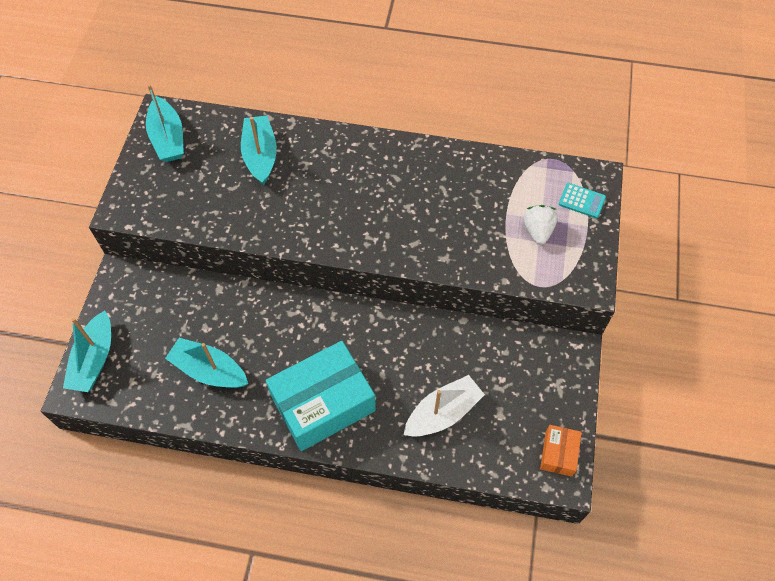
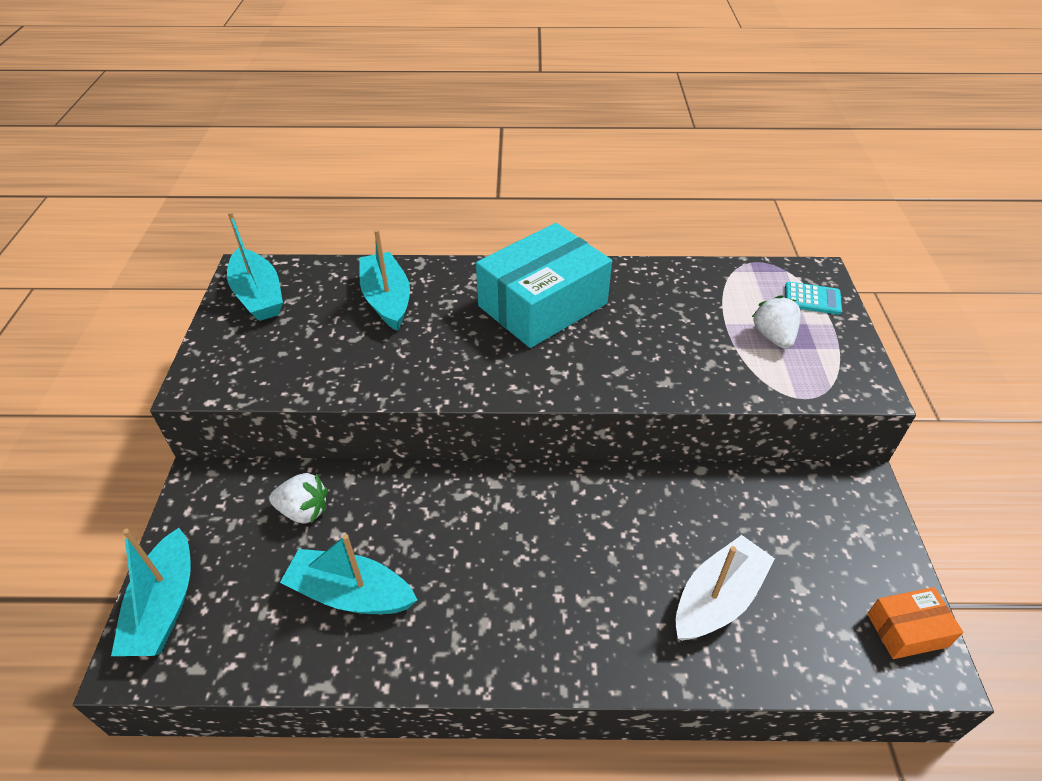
camera: 10 degrees left, 15 degrees down
(186, 308) = (304, 511): none -> white strawberry
(323, 403) = (536, 614): turquoise box -> turquoise box (543, 305)
(558, 453) = (907, 630): orange box -> orange box turned 75 degrees clockwise

